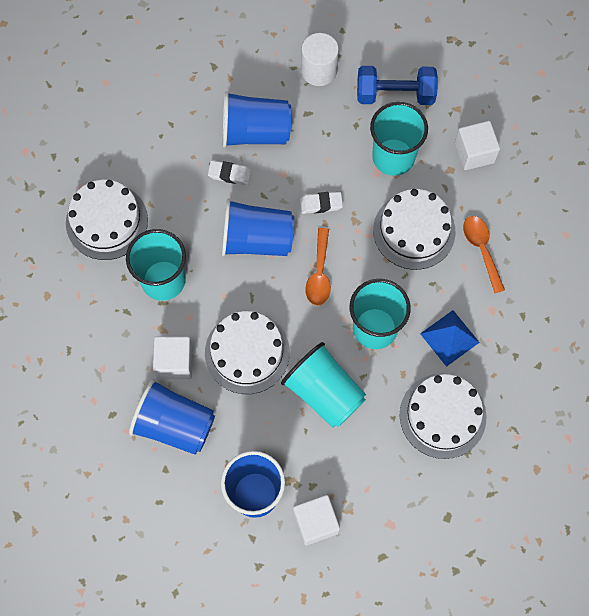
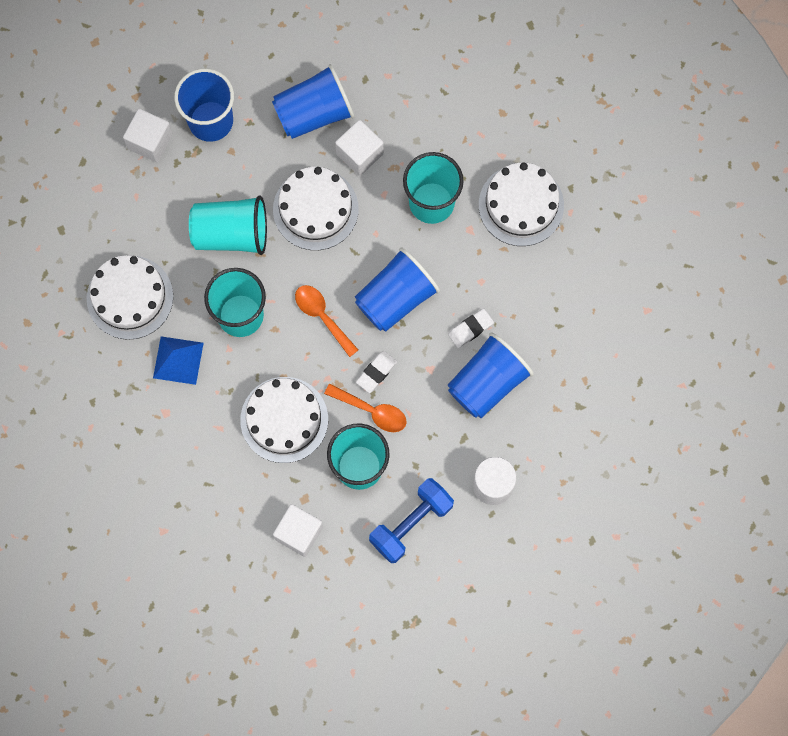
camera: 135 degrees right, 5 degrees up
(481, 249) = (218, 454): orange spoon -> orange spoon (372, 411)

